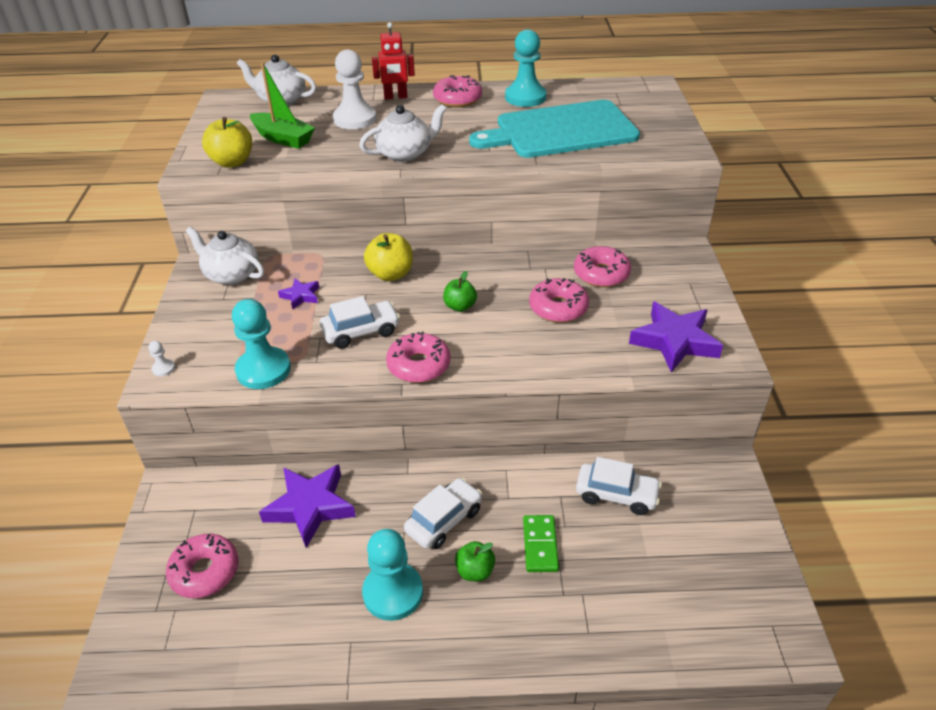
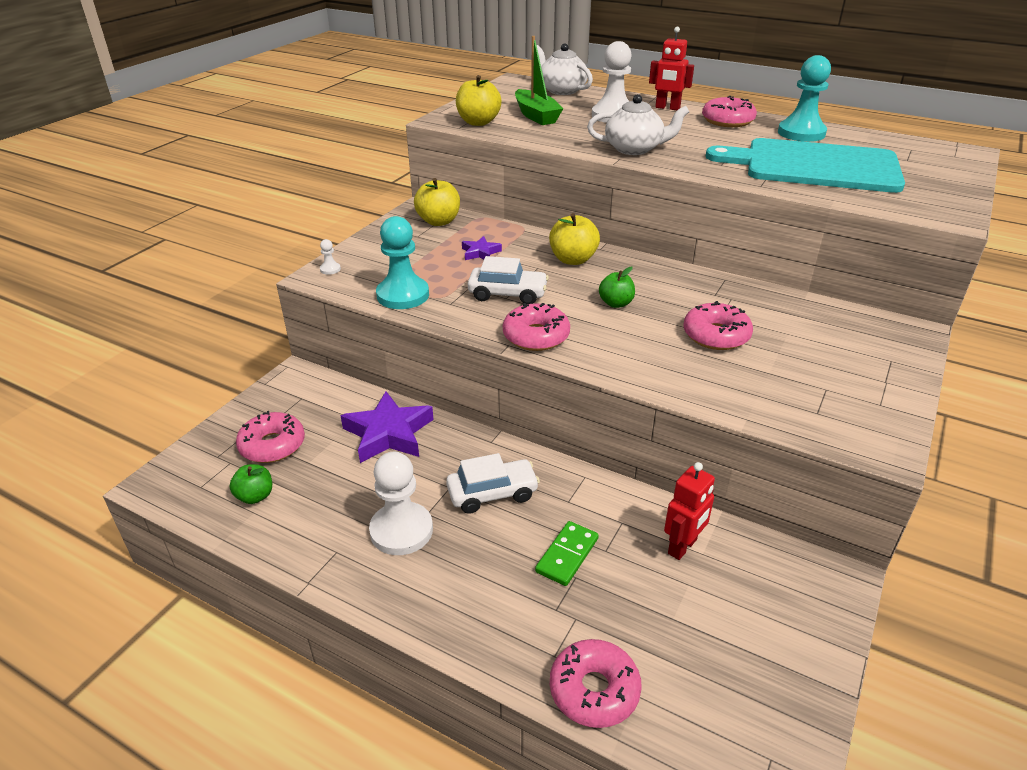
camera: 30 degrees right, 5 degrees down
(231, 274) = (438, 221): white teapot -> yellow apple
(393, 593) = (401, 530): turquoise pawn -> white pawn
(475, 571) = (487, 548): green apple -> green apple (255, 496)
(601, 274) = (789, 321): pink donut -> pink donut (594, 690)
(616, 495) = (683, 547): white car -> red robot
(674, 341) = (825, 406): purple star -> none

